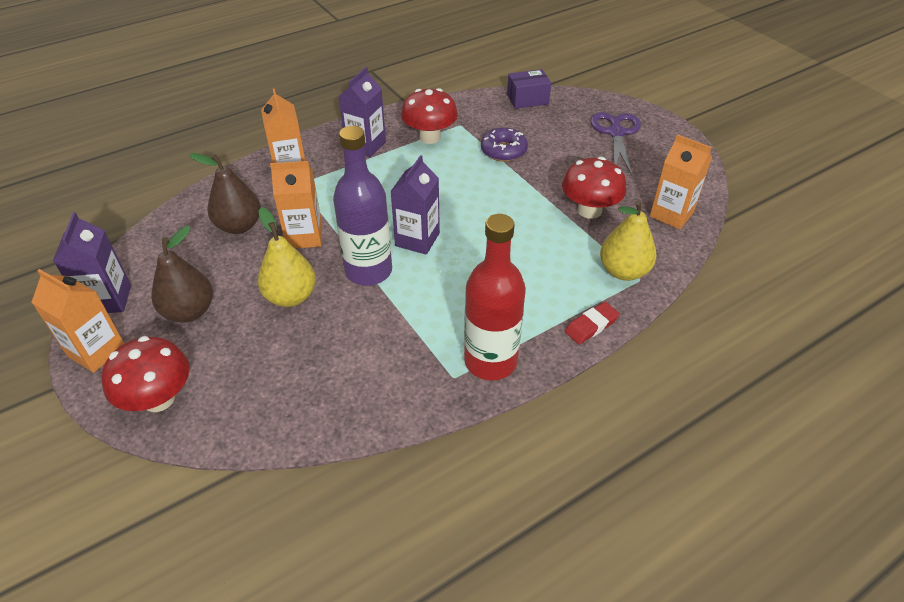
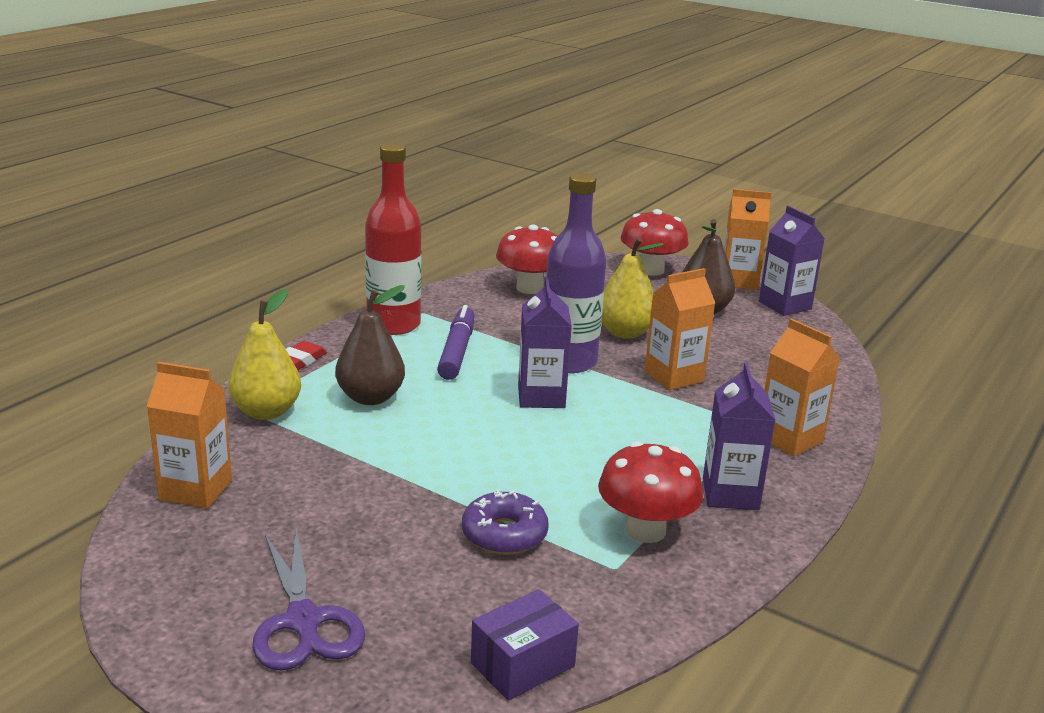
camera: 155 degrees right, 20 degrees down
(239, 226) = (758, 372): brown pear -> brown pear (370, 397)
(451, 306) = (457, 351): none -> purple marker
(589, 210) = (326, 471): red mushroom -> red mushroom (529, 288)

